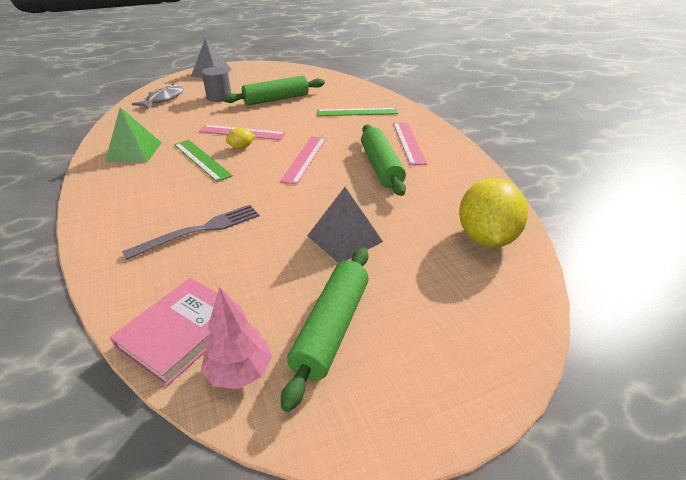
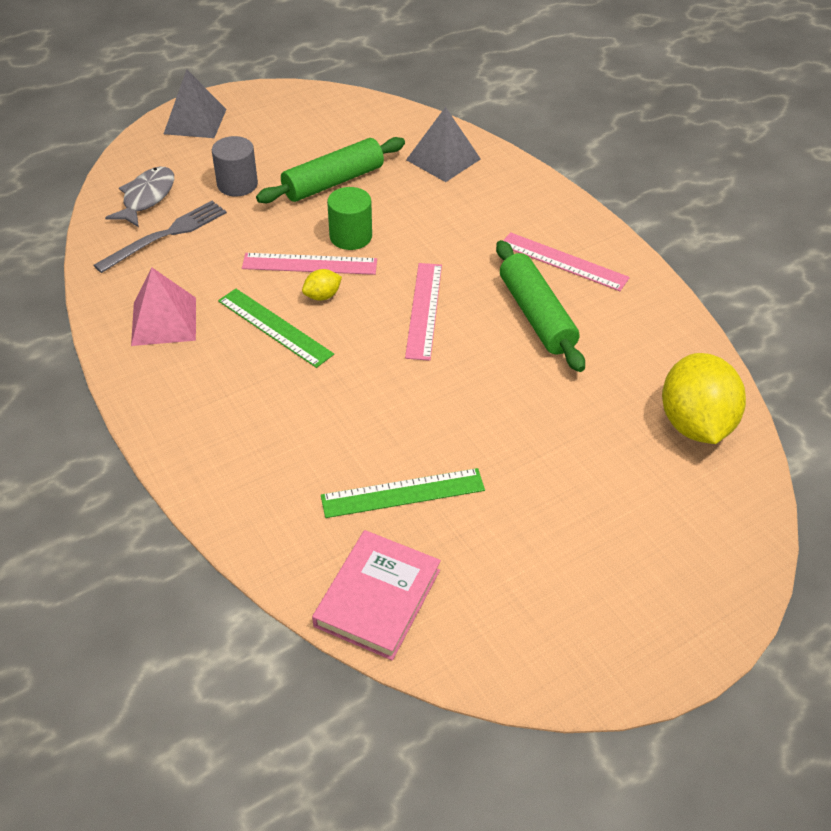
camera: 10 degrees left, 10 degrees up
(134, 151) = (164, 321): green pyramid -> pink pyramid
(199, 230) = (331, 454): grey fork -> grey fork (166, 235)
(240, 372) = (463, 634): pink tree -> none
(274, 122) = (350, 236): none -> green cylinder
(332, 328) = (544, 571): green rolling pin -> none
(344, 238) = (522, 445): grey pyramid -> grey pyramid (443, 159)
(357, 112) = (471, 201): green ruler -> green ruler (403, 493)
(408, 142) = (563, 261): pink ruler -> pink ruler turned 45 degrees counterclockwise

